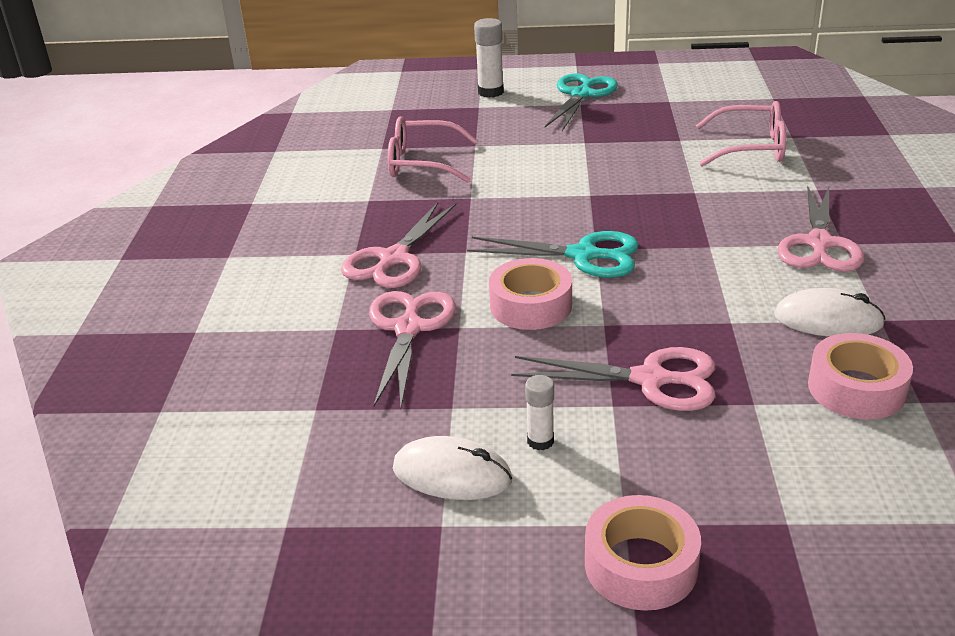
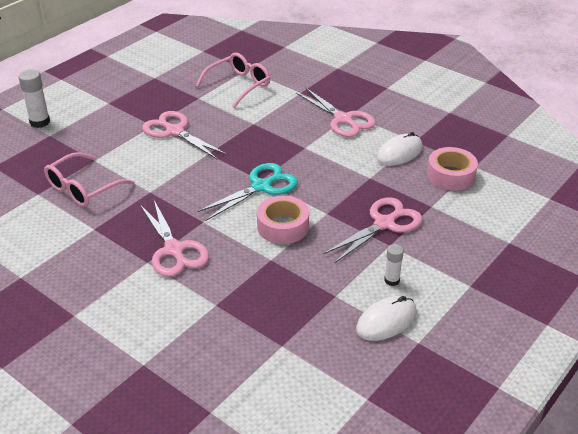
camera: 55 degrees left, 5 degrees up
(409, 328) = (250, 277): pink scissors -> pink scissors (175, 131)
(581, 95) = (99, 97): turquoise scissors -> none
(640, 565) = (498, 295): pink tape -> none

